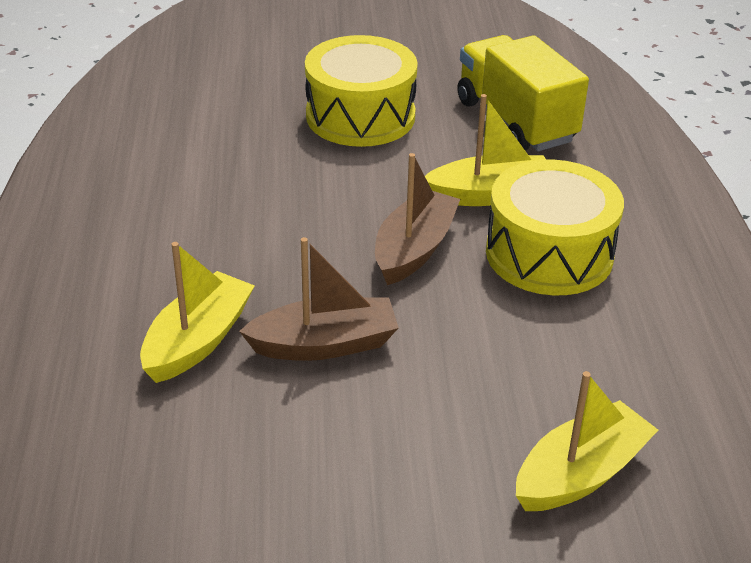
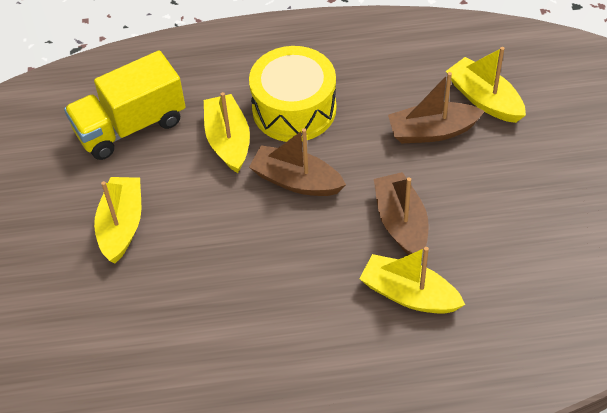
camera: 90 degrees left, 15 degrees up
(360, 116) = (122, 225): yellow drum -> yellow boat
(504, 397) = (432, 131): none -> brown boat

